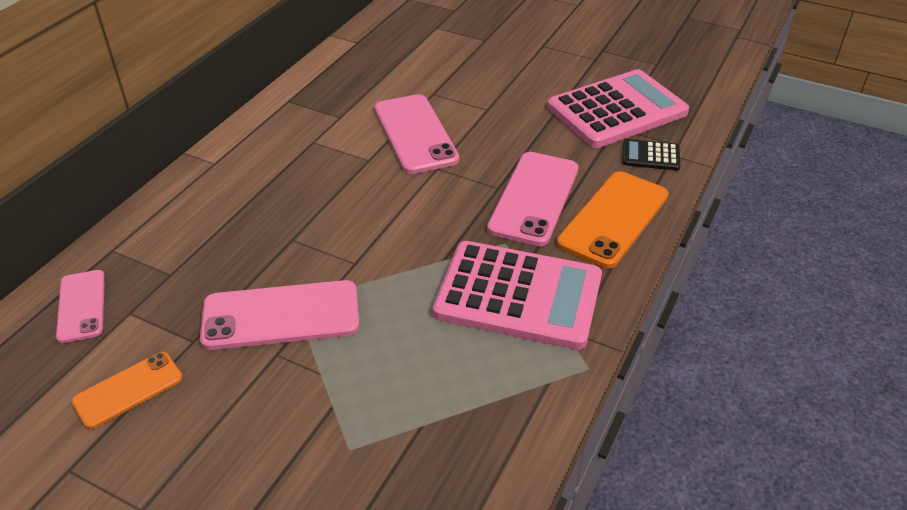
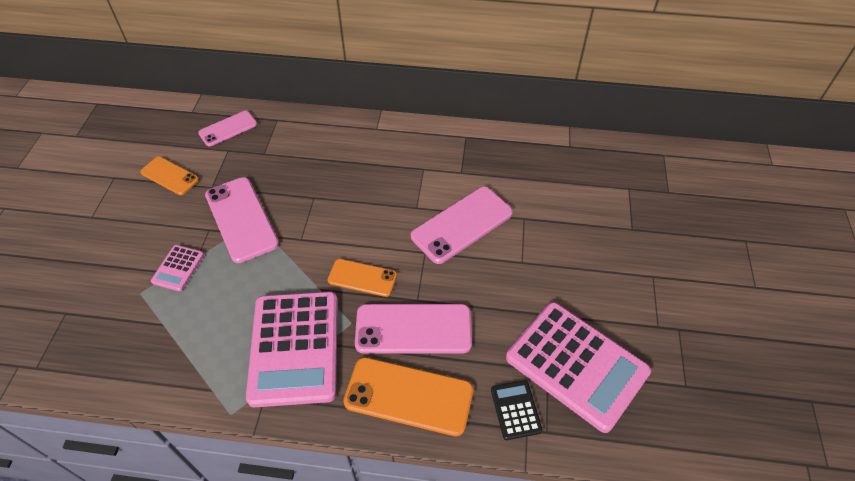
camera: 70 degrees right, 10 degrees up
(328, 397) = (178, 268): none -> pink calculator
(446, 222) = (362, 278): none -> orange phone

